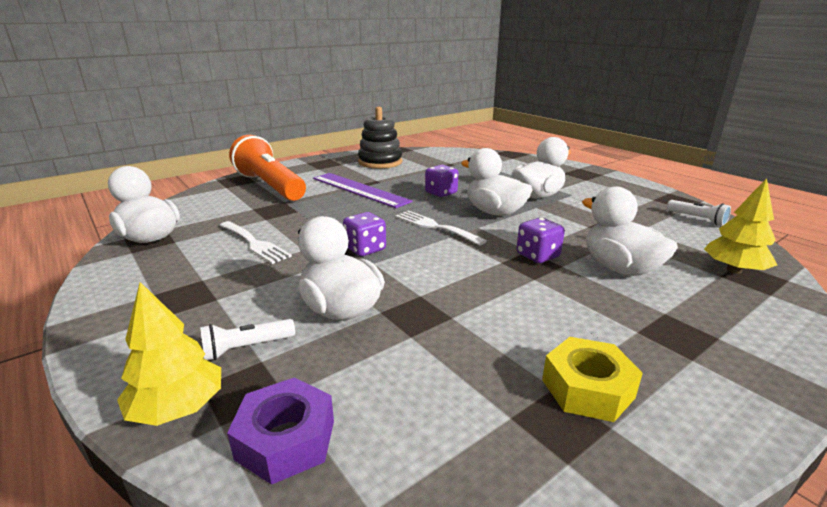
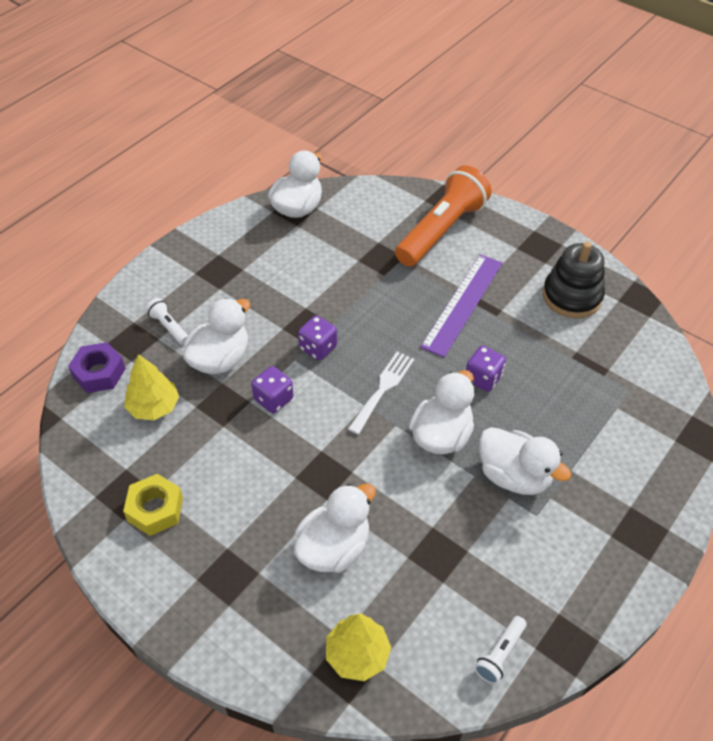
camera: 75 degrees right, 25 degrees up
(178, 408) = (115, 321): yellow tree -> yellow tree (154, 407)
(254, 243) = (307, 273): white fork -> none
(537, 255) = (342, 479): purple dice -> purple dice (273, 399)

